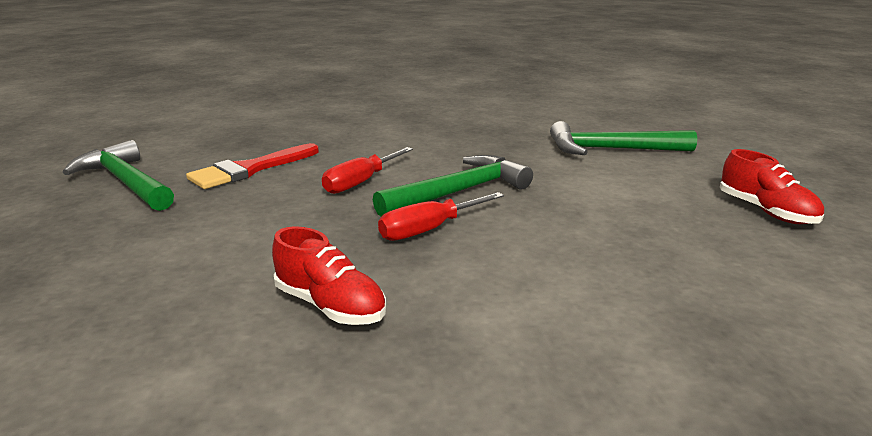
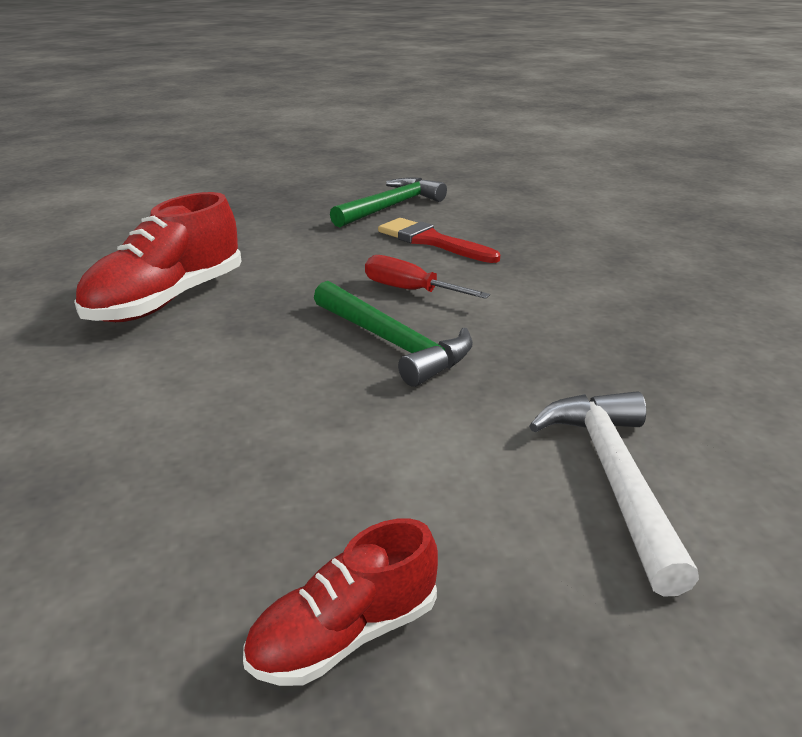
camera: 85 degrees right, 5 degrees up
(330, 306) = (167, 300): red shoe -> red shoe, size x1.71
(429, 230) = (293, 330): red screwdriver -> none
(611, 150) = (613, 479): green hammer -> white hammer

